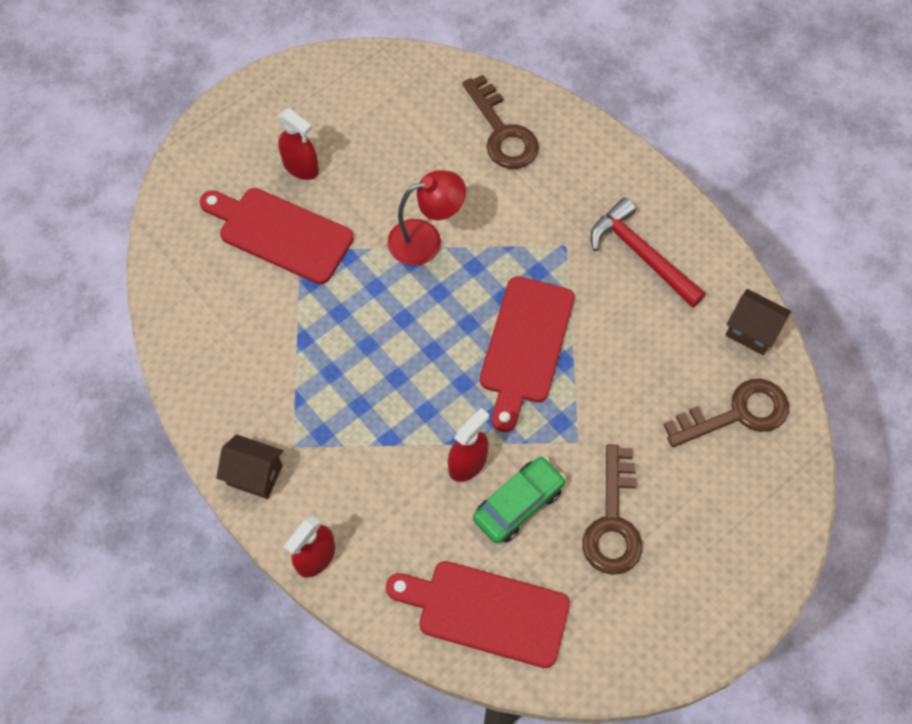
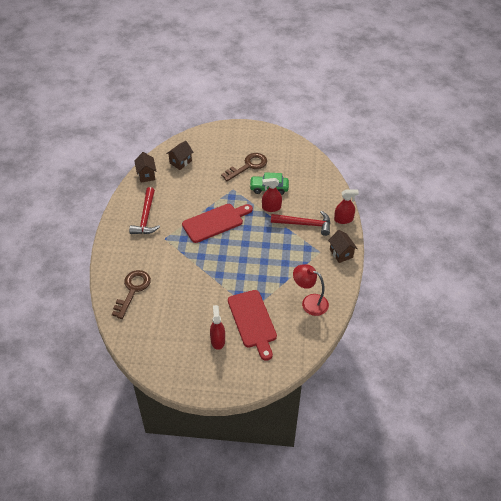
camera: 135 degrees left, 15 degrees down
(374, 481) = (305, 224): none -> red hammer
(426, 239) = (205, 277): red lamp -> red lamp (309, 302)
(486, 612) = (308, 173): red cutting board -> none
(737, 413) = (180, 162): brown key -> brown house

